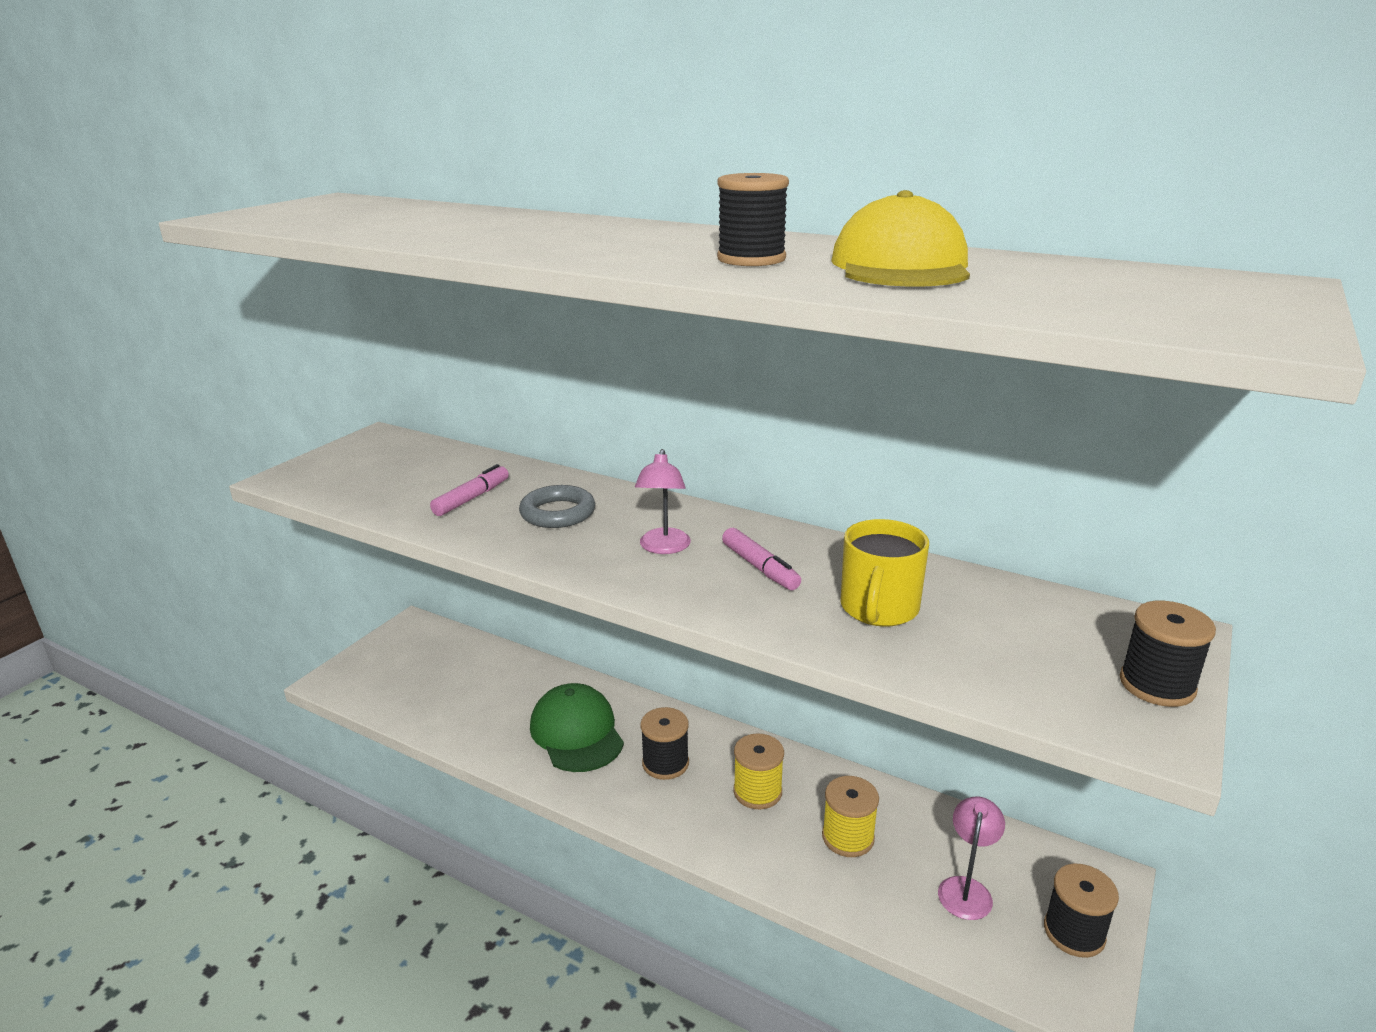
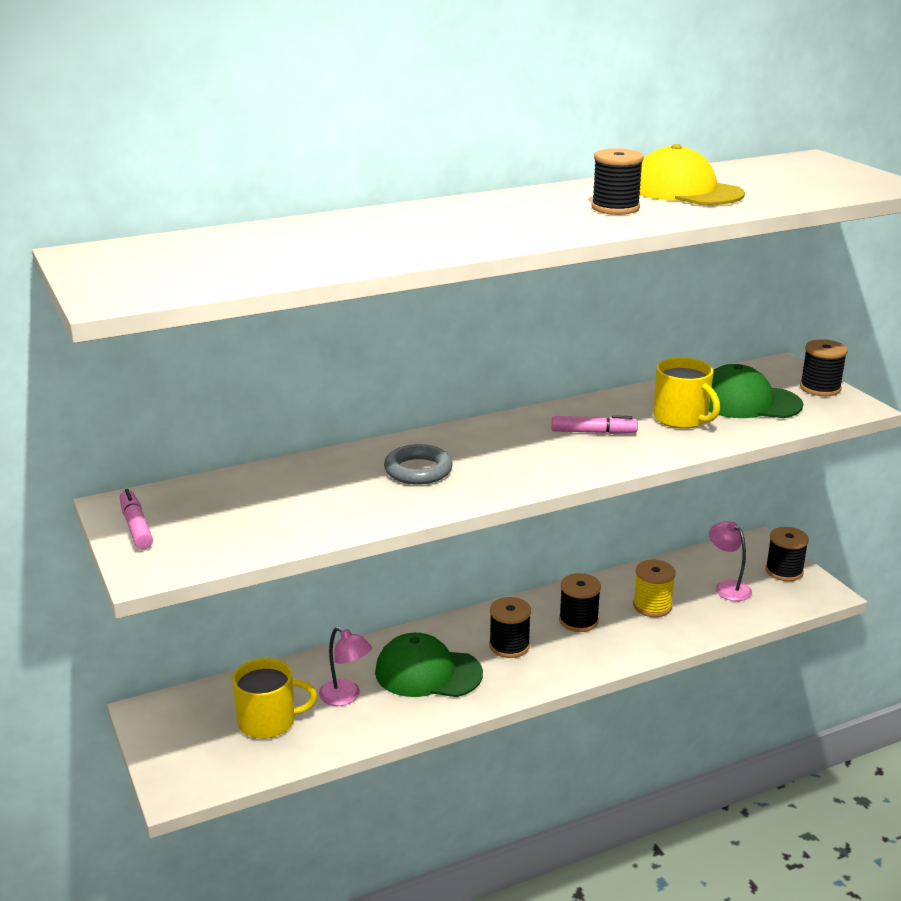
camera: 55 degrees left, 0 degrees up
(440, 682) = (268, 721): none -> yellow mug
(472, 498) = (339, 495): pink marker -> pink marker (136, 526)
(663, 548) = (526, 451): pink lamp -> pink lamp (346, 697)
(757, 792) = (578, 621): yellow spool -> black spool
(1004, 639) = (747, 402): none -> green cap

